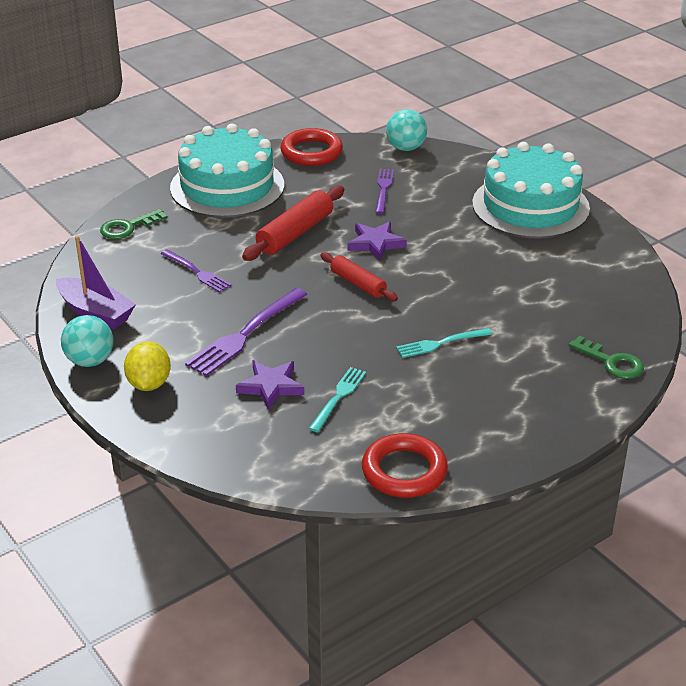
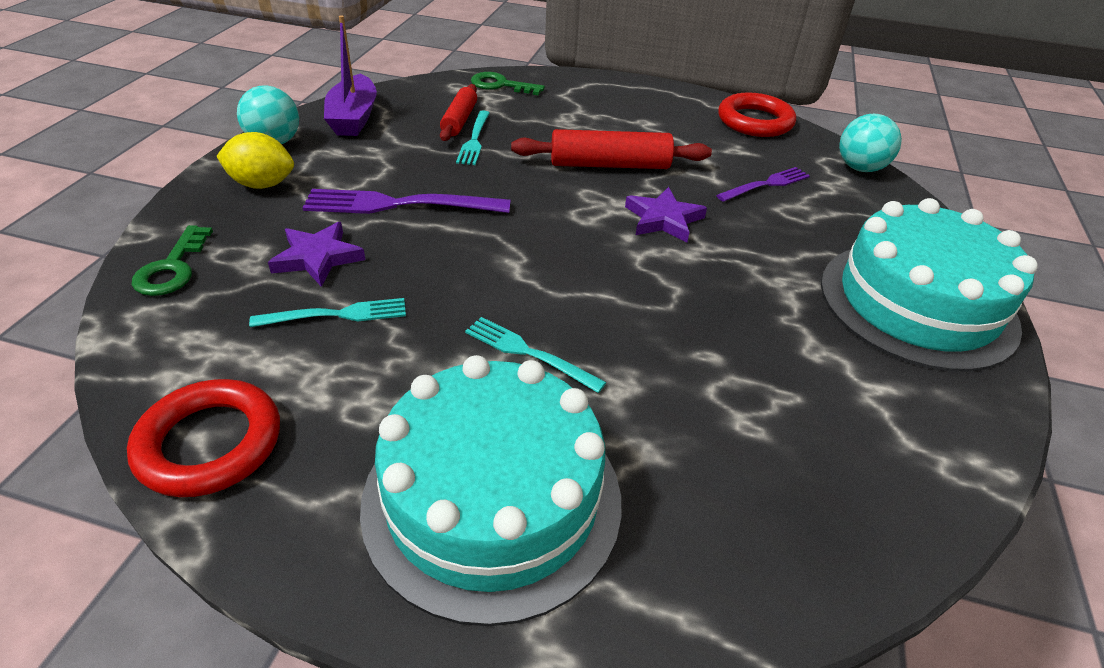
camera: 50 degrees right, 5 degrees up
(149, 384) = (262, 184): yellow lemon -> yellow lemon turned 45 degrees clockwise
(197, 272) = (474, 140): purple fork -> turquoise fork
(227, 186) = (630, 103): turquoise cake -> turquoise cake (492, 499)
(358, 284) = (573, 238): red rolling pin -> red rolling pin (459, 120)
(612, 362) = (682, 577): green key -> green key (172, 268)

